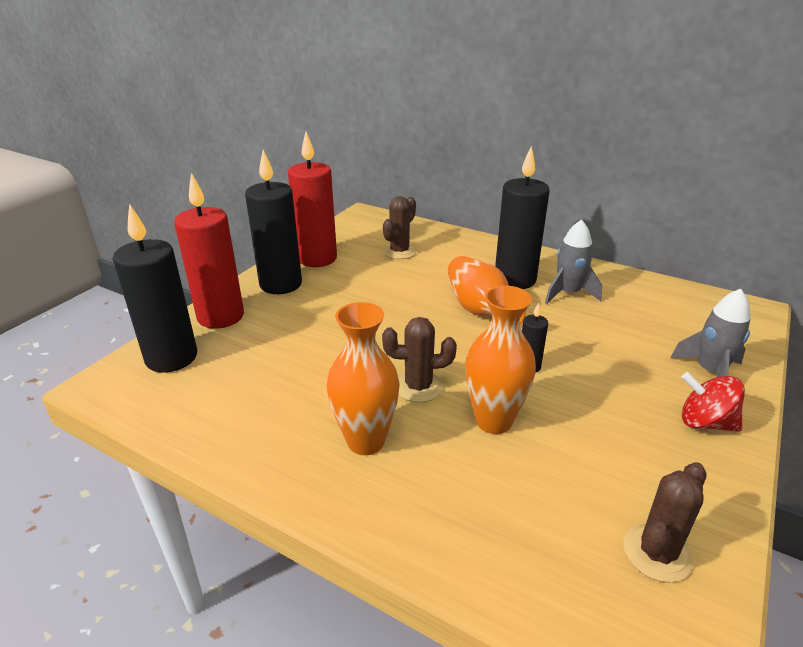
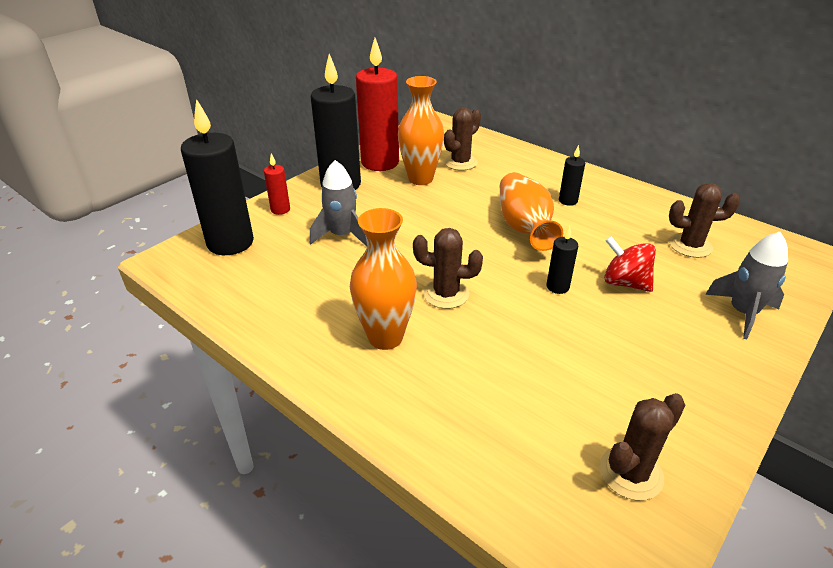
camera: 10 degrees right, 5 degrees up
(221, 316) = (280, 209): red candle -> red candle, size x0.45
(493, 421) = (509, 334): orange vase -> orange vase (420, 179)
(515, 279) = (568, 201): black candle -> black candle, size x0.45
(568, 293) = (618, 220): grey rocket -> grey rocket (342, 235)
(642, 312) = (690, 245): none -> brown cactus
(705, 423) = (720, 361): red spinning top -> red spinning top (624, 283)

